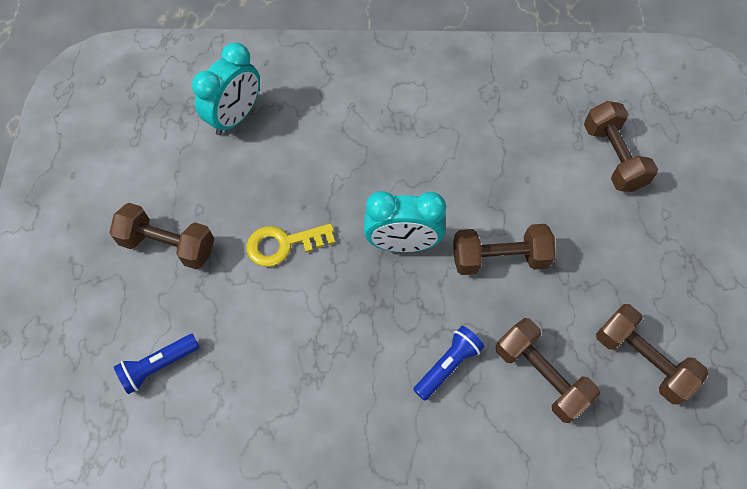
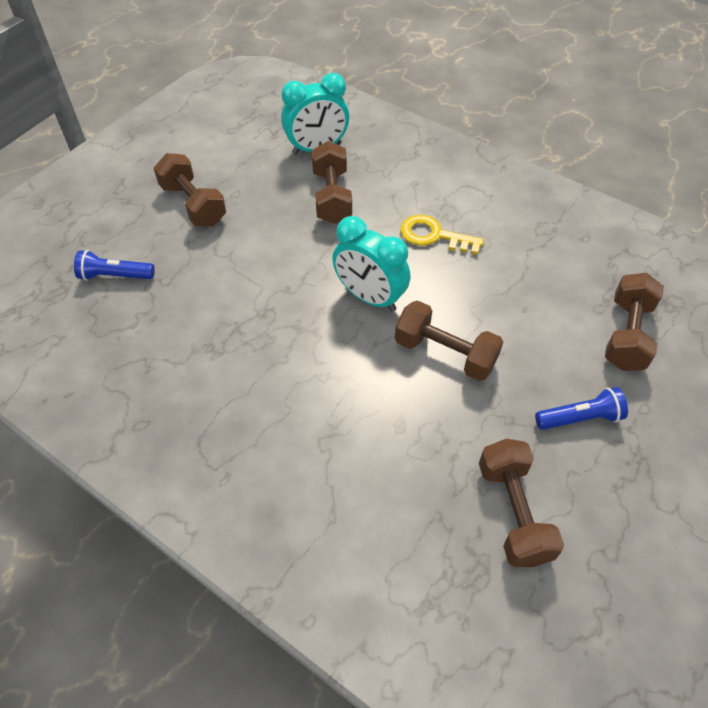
camera: 35 degrees right, 10 degrees down
(283, 244) = (275, 248): yellow key -> yellow key (434, 236)
(447, 366) = (327, 406): blue flashlight -> blue flashlight (579, 418)
(541, 375) = (403, 464): brown dumbbell -> brown dumbbell (332, 197)

